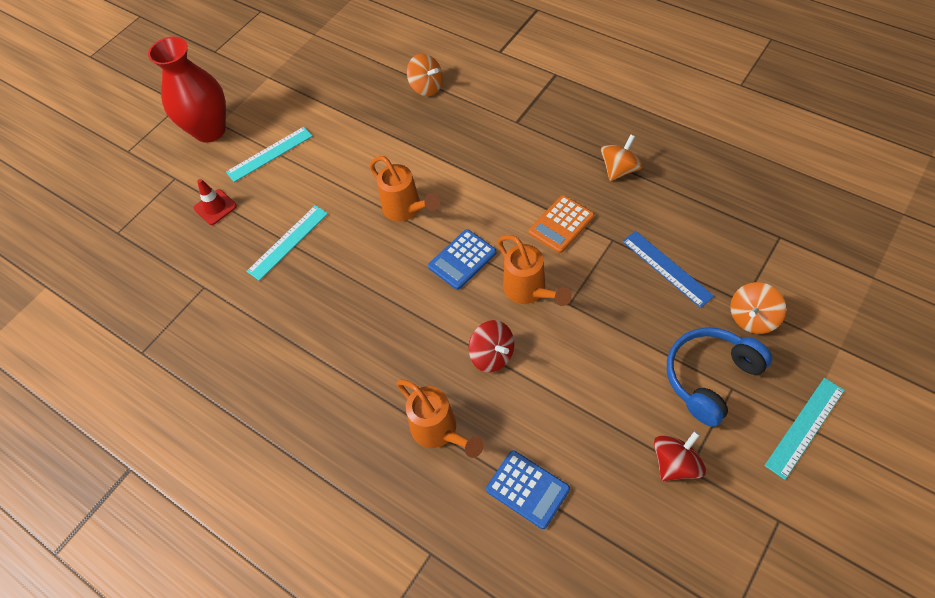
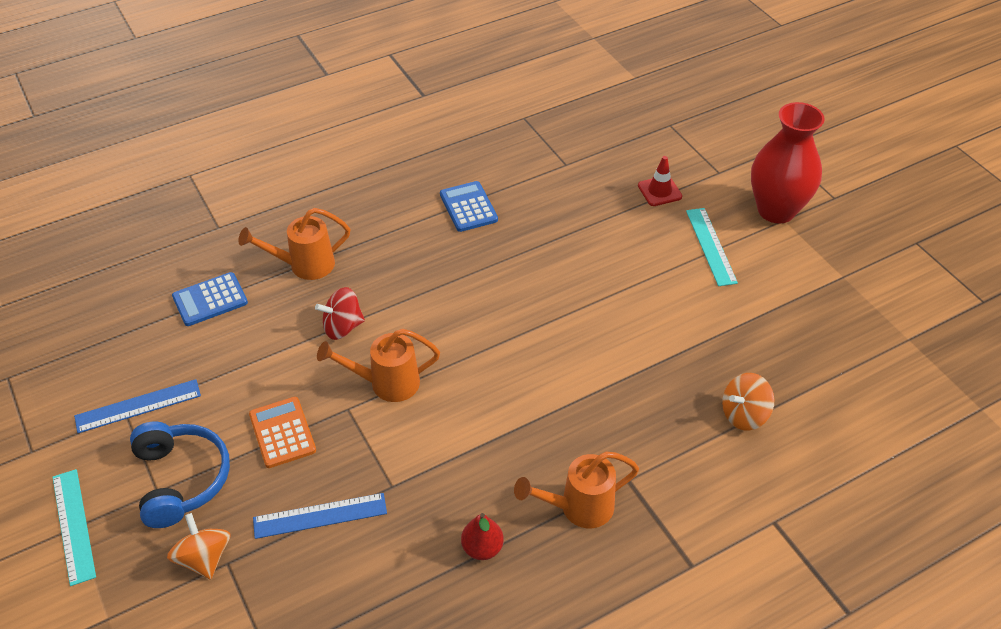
camera: 110 degrees right, 10 degrees down
(288, 242) = (579, 229): turquoise ruler -> none
(406, 209) = (559, 327): orange watering can -> orange watering can (578, 508)
(462, 260) = (463, 347): blue calculator -> blue calculator (468, 207)
(561, 224) = (445, 449): orange calculator -> orange calculator (282, 433)
(619, 170) = (482, 548): orange spinning top -> red pear
(675, 464) = (138, 406): red spinning top -> blue ruler

